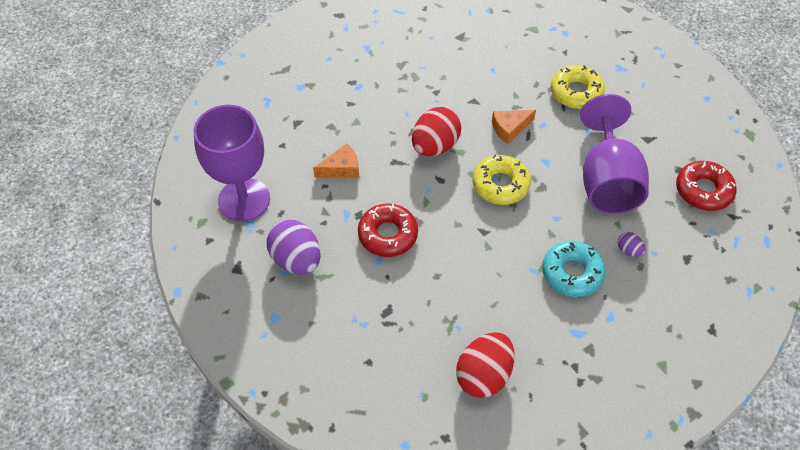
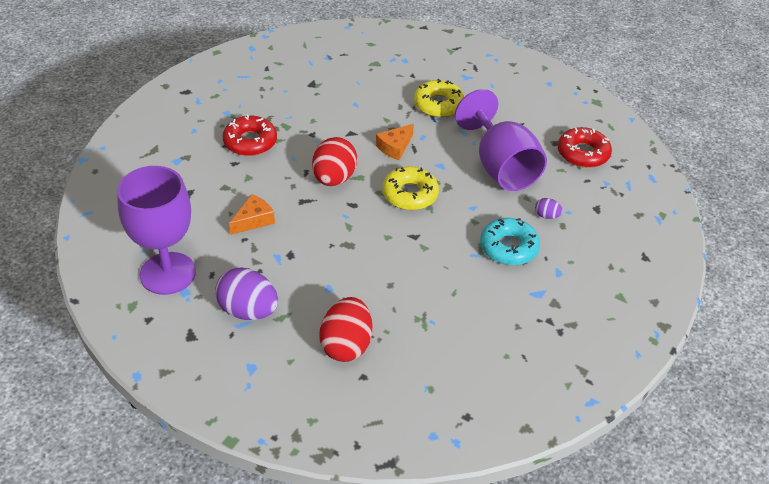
camera: 25 degrees left, 10 degrees down
(388, 235) = (327, 263): red donut -> red donut (250, 142)
(484, 375) = (474, 353): red egg -> red egg (346, 345)

